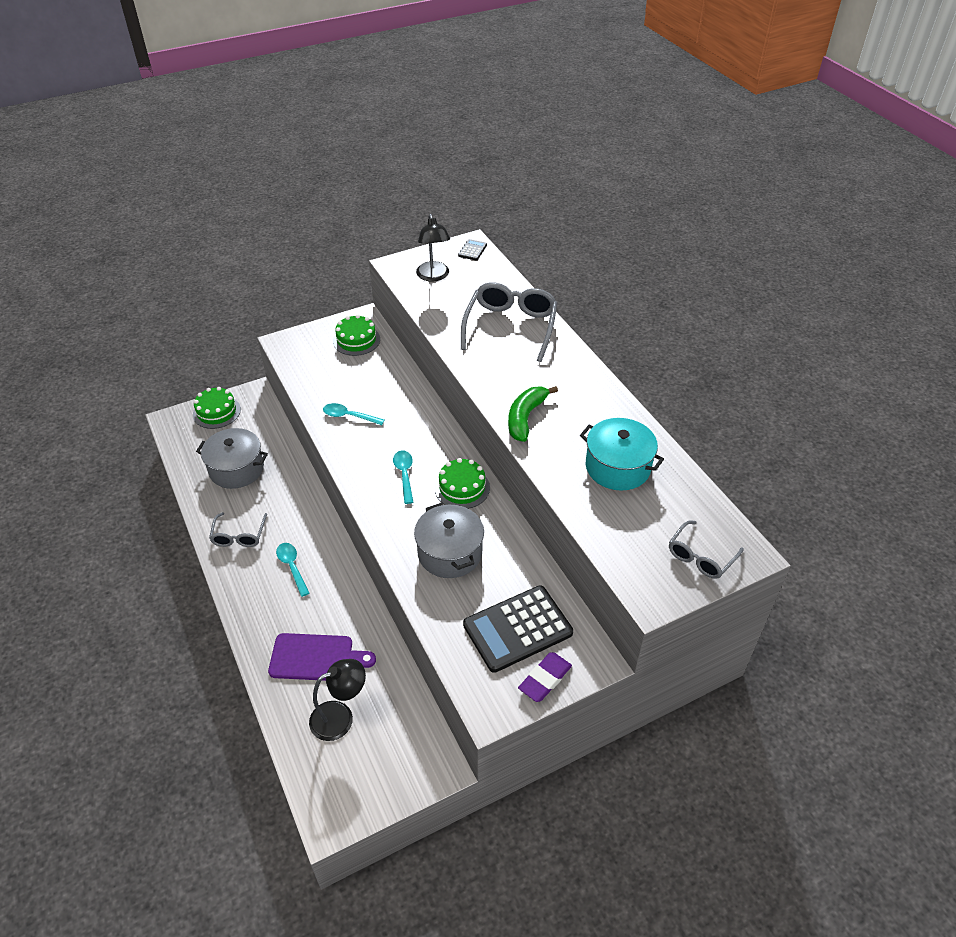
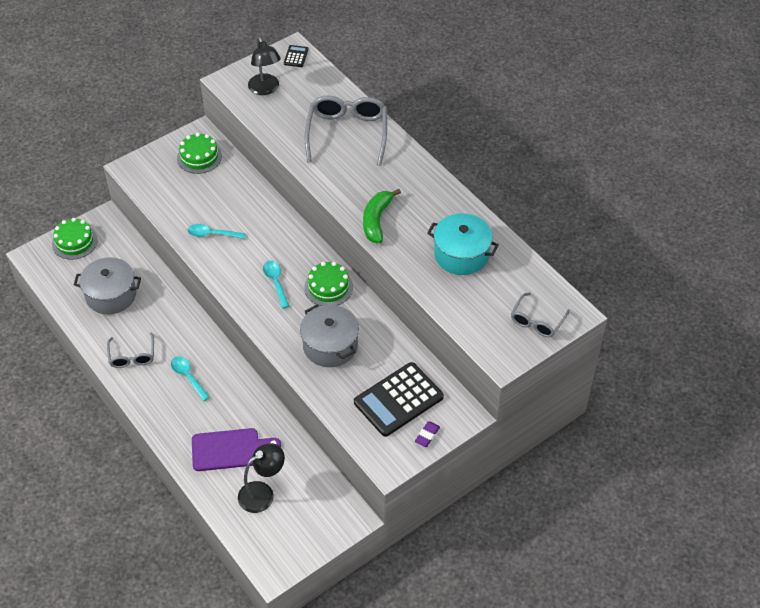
camera: 10 degrees left, 5 degrees up
(545, 679) = (427, 435): purple eraser -> purple eraser, size x0.65

